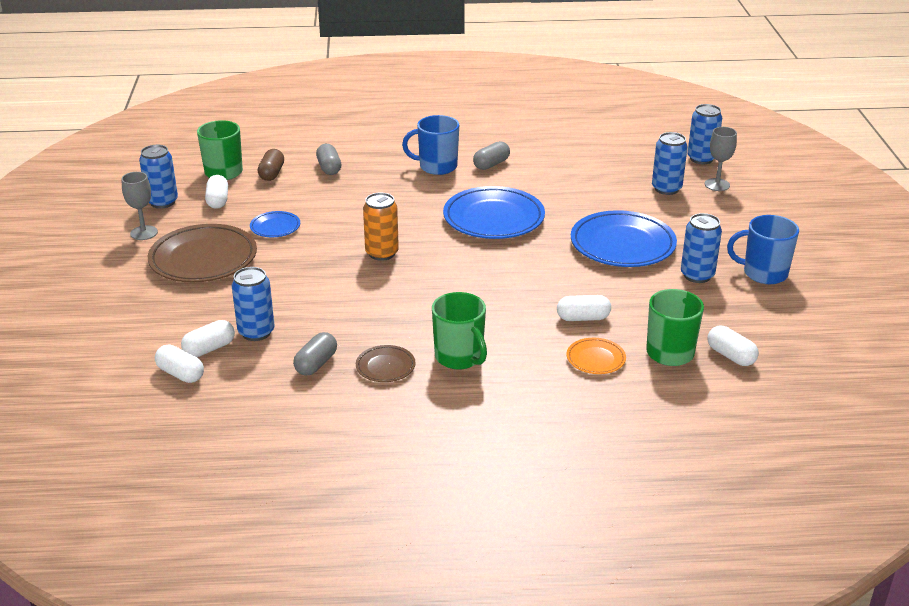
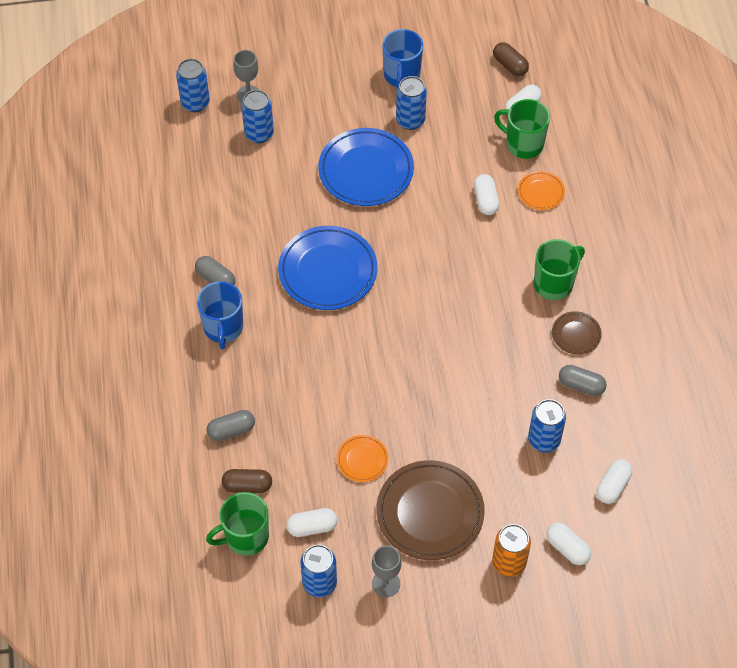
camera: 95 degrees left, 25 degrees up
(209, 349) = (574, 472): white capsule -> white capsule (567, 548)
(275, 227) = (362, 460): blue plate -> orange plate
(382, 253) = (401, 358): orange can -> orange can (509, 563)
(799, 352) = (510, 65): none -> brown capsule

